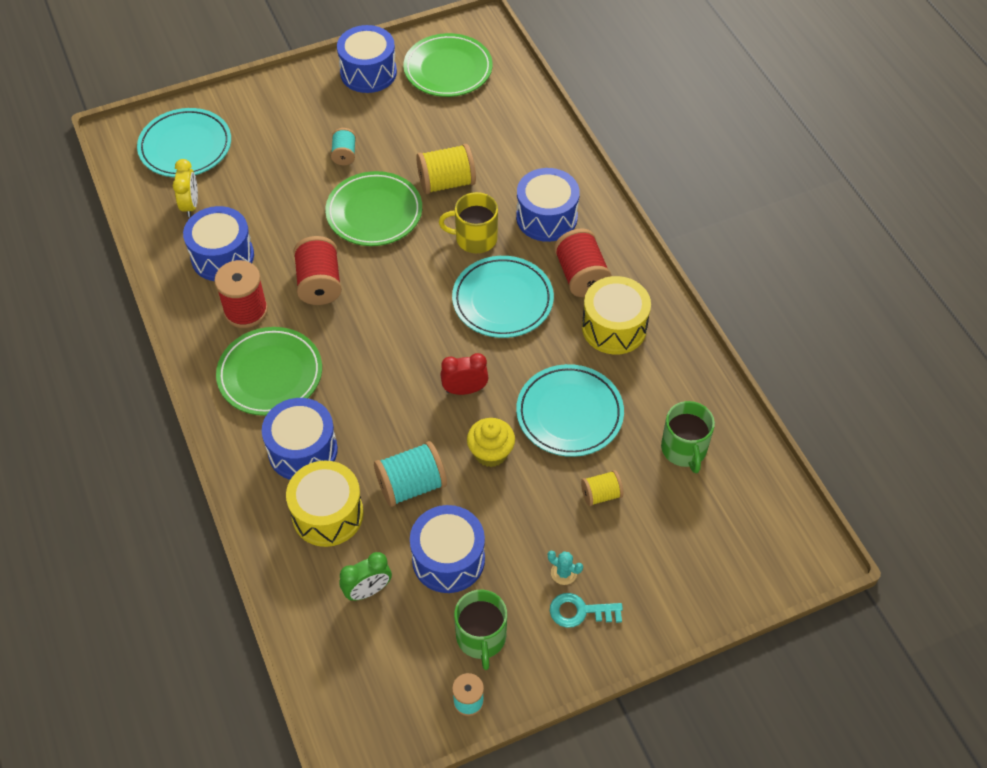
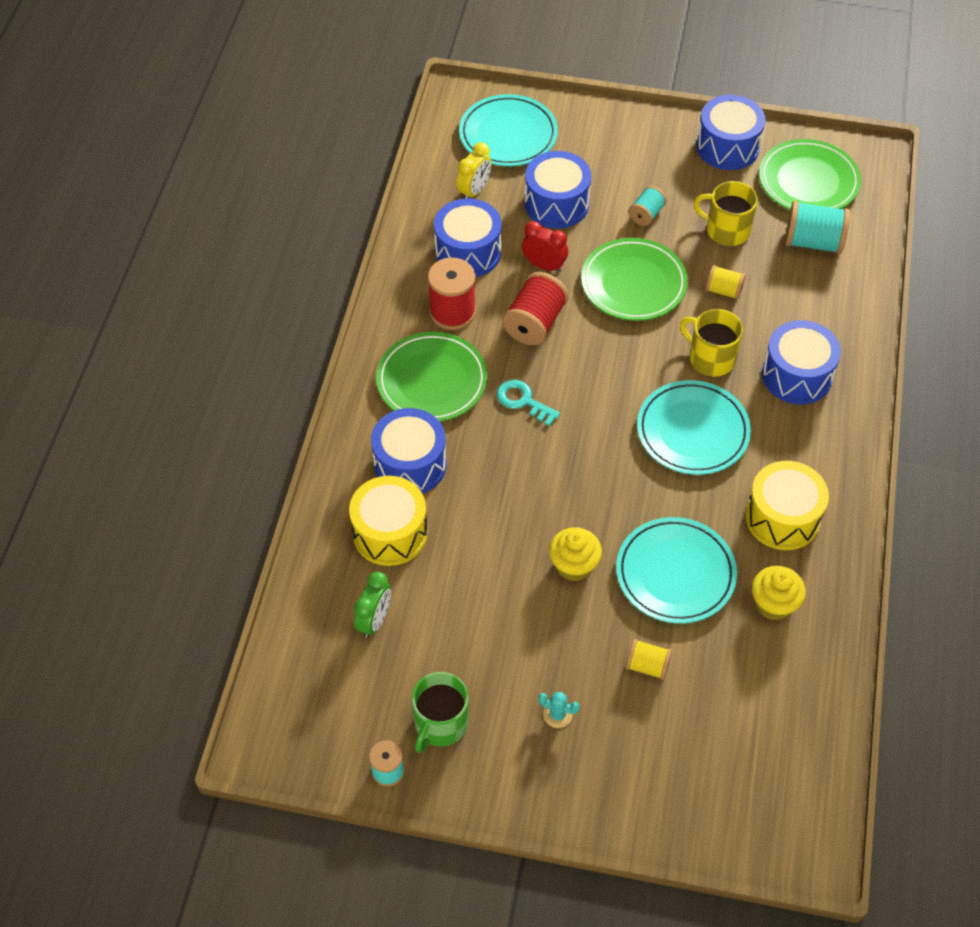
camera: 35 degrees right, 0 degrees up
(368, 590) = (374, 620): green clock -> green clock turned 75 degrees counterclockwise
(411, 485) = (481, 552): turquoise spool -> turquoise spool (813, 242)
(415, 136) = (726, 230): none -> yellow mug
(446, 182) = (723, 291): yellow spool -> yellow spool, size x0.58
(448, 559) = (464, 637): blue drum -> blue drum (556, 204)
(464, 390) = (593, 494): red clock -> red clock (544, 266)
(563, 573) = (557, 714): turquoise cactus -> turquoise cactus turned 45 degrees counterclockwise
(579, 611) = (545, 758): turquoise key -> turquoise key (523, 401)
(581, 276) = (788, 450): red spool -> none
(655, 394) = (773, 604): none -> yellow cupcake
(684, 449) = (761, 673): green mug -> none

